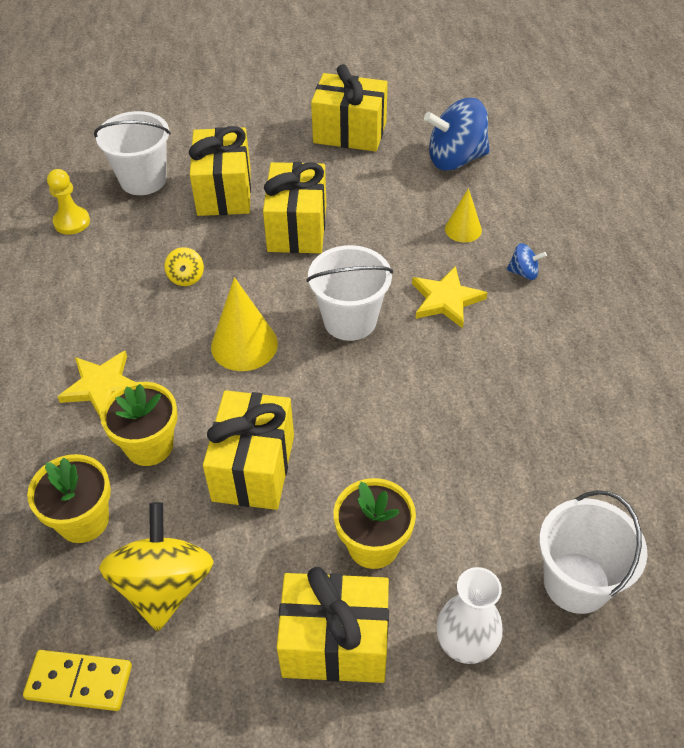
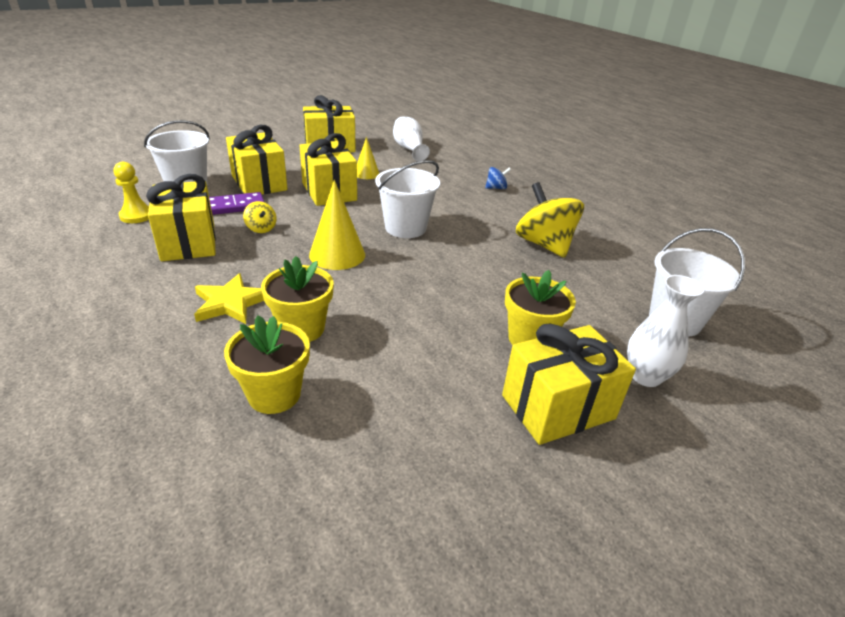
camera: 30 degrees left, 15 degrees down
(79, 682) = (358, 521): yellow domino -> none
(164, 586) = (386, 417): yellow spinning top -> yellow spinning top (544, 244)
(177, 230) = (235, 206): none -> purple domino
(253, 468) = (401, 320): yellow gift -> yellow gift (188, 242)
(446, 300) = (460, 207): yellow star -> none
(455, 159) = (409, 149): blue spinning top -> white vase
(463, 229) = (441, 176): yellow cone -> yellow cone (366, 174)

